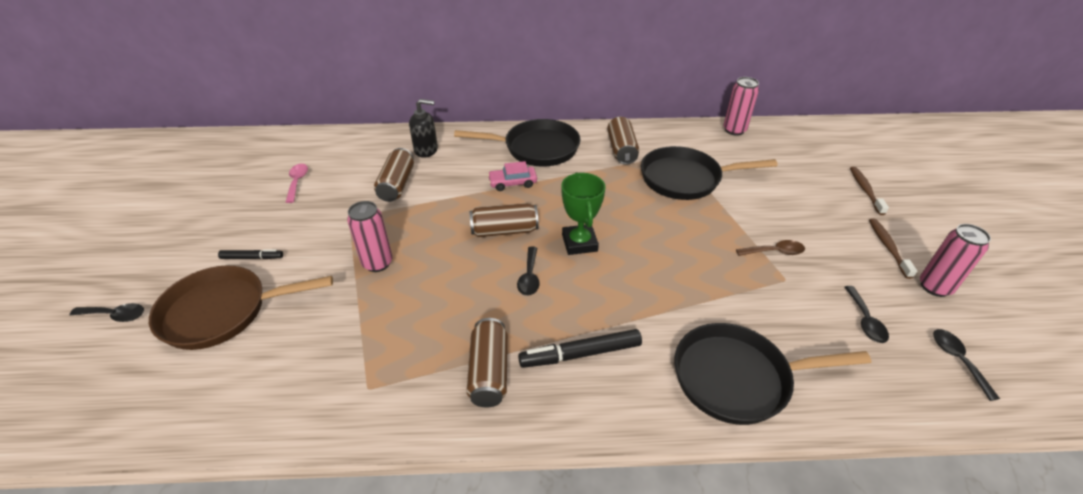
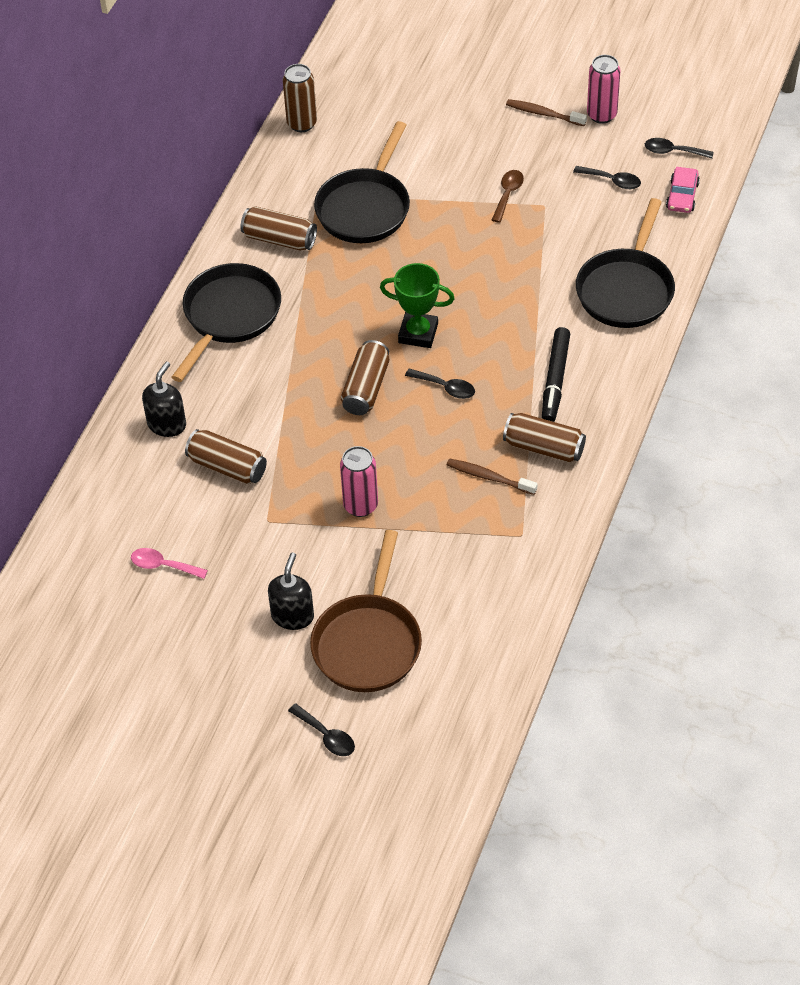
camera: 65 degrees left, 10 degrees up
(115, 315) = (326, 736): black spoon -> black spoon turned 105 degrees clockwise
(252, 258) = (292, 616): black marker -> black soap dispenser
(512, 183) = (286, 358): pink car -> pink car (682, 196)
(734, 130) = (302, 124): pink can -> brown can
(865, 190) = (463, 80): brown toothbrush -> brown toothbrush (489, 477)

